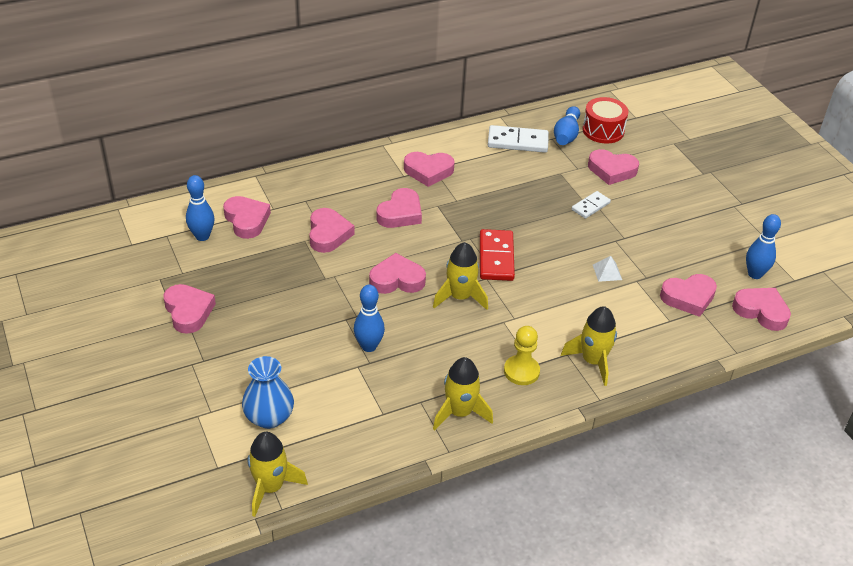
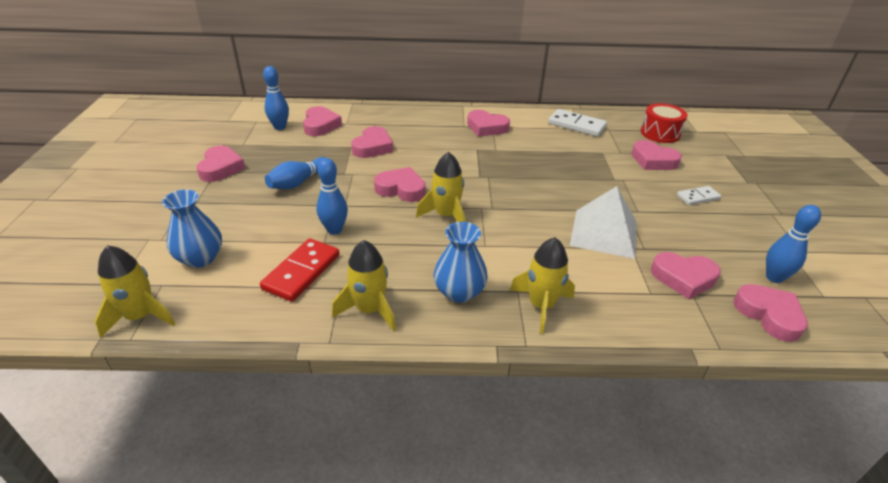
camera: 25 degrees right, 5 degrees down
(400, 213) = (442, 147): pink heart -> none
(496, 257) = (501, 195): red domino -> red domino (302, 272)
(521, 371) = (459, 292): yellow pawn -> blue vase
(566, 135) = (623, 129): blue bowling pin -> blue bowling pin (298, 182)
(590, 206) = (617, 180): white domino -> white domino (698, 197)
(607, 272) = (604, 233): white pyramid -> white pyramid, size x2.41

